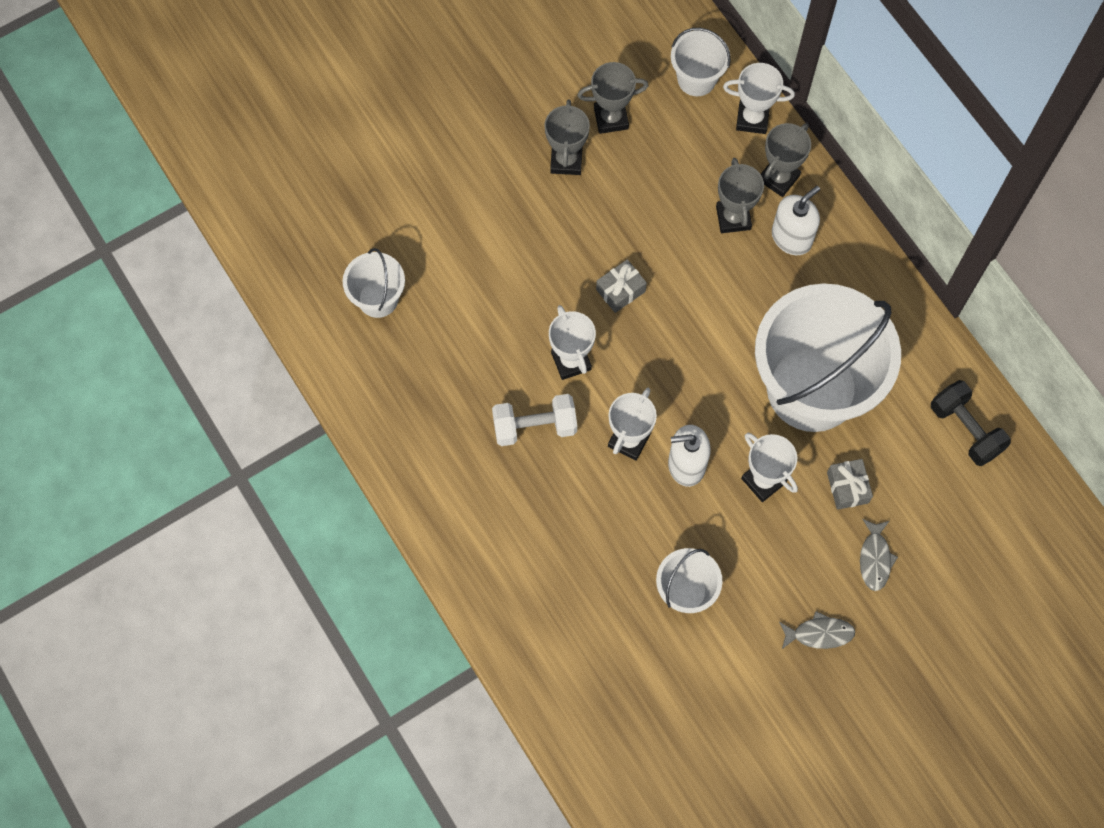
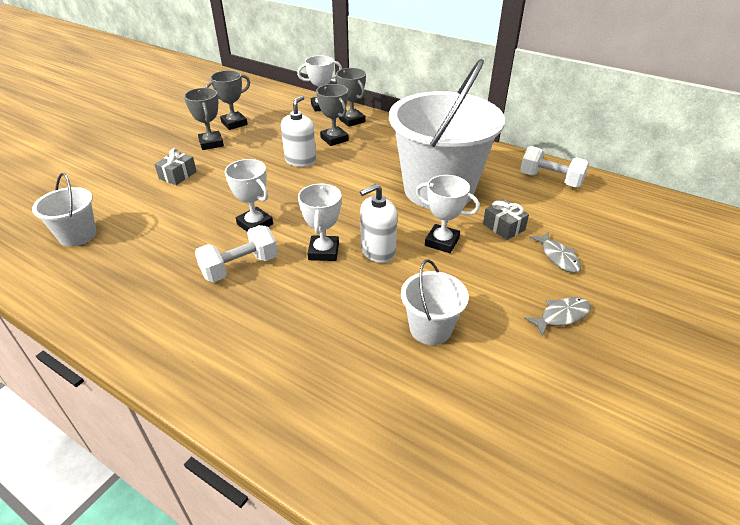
camera: 25 degrees left, 30 degrees down
(620, 290) = (276, 183): grey gift -> grey gift (178, 175)
(696, 79) = (280, 101): white bucket -> none
(778, 178) = (352, 120): grey trophy -> grey trophy turned 45 degrees counterclockwise
(791, 237) = (376, 137): white soap dispenser -> white soap dispenser (300, 160)
(965, 429) = (550, 180): black dumbbell -> white dumbbell

